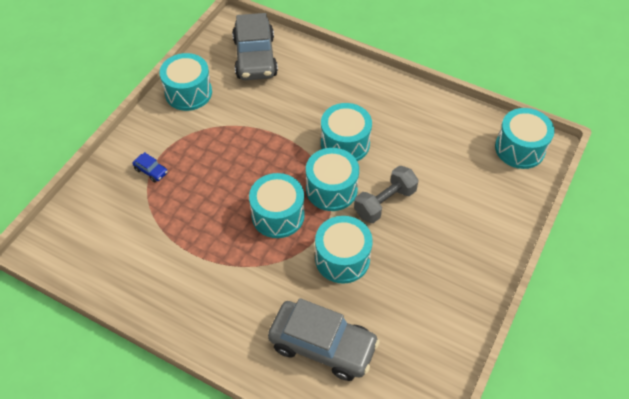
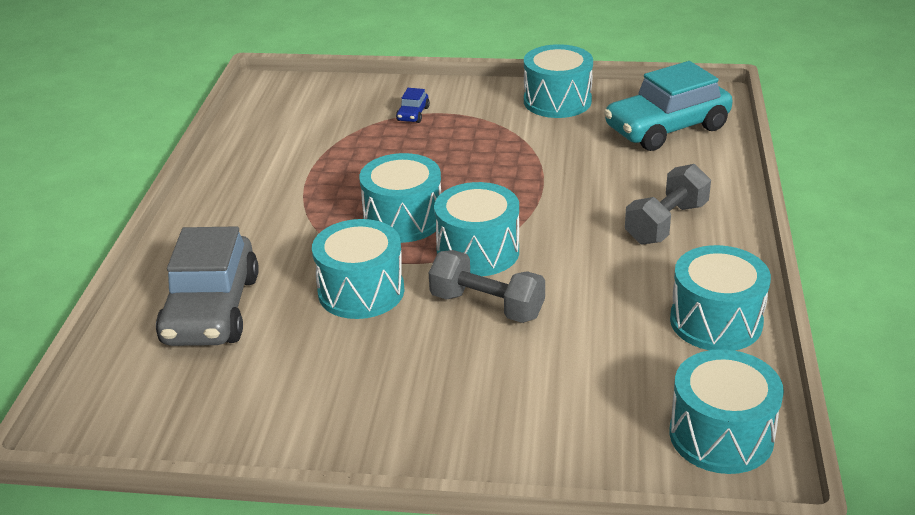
camera: 70 degrees right, 20 degrees down
(255, 57) = (666, 128): grey car -> turquoise car
(345, 143) = (572, 242): turquoise drum -> turquoise drum (716, 321)
(349, 98) = (666, 223): none -> grey dumbbell

